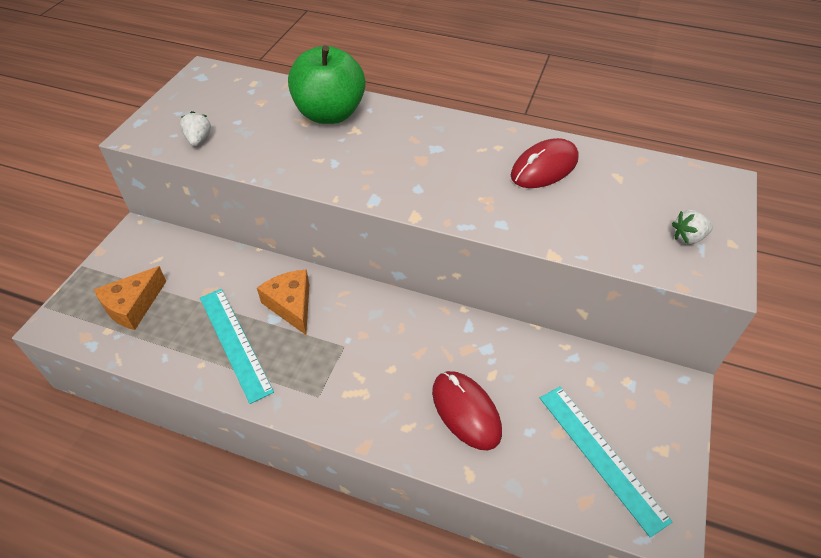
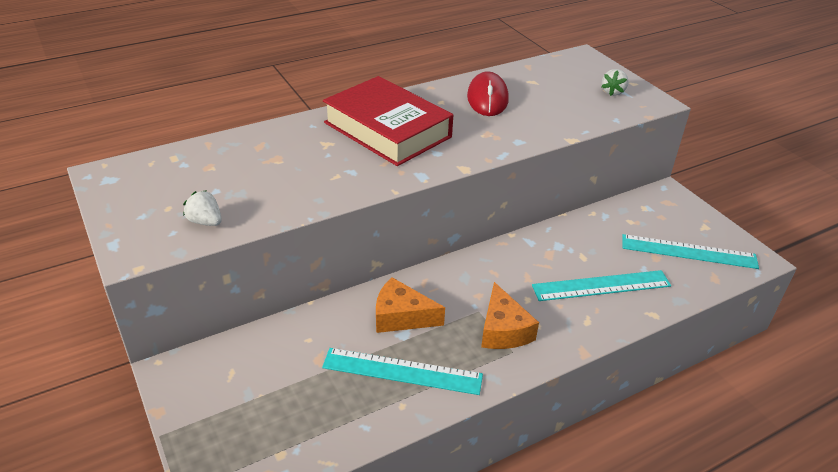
camera: 50 degrees left, 10 degrees down
(133, 306) = (272, 420): orange cheese -> orange cheese (503, 330)
(330, 114) = (287, 144): green apple -> none
(414, 145) = (387, 130): none -> red book
(466, 411) = (601, 286): red mouse -> turquoise ruler

